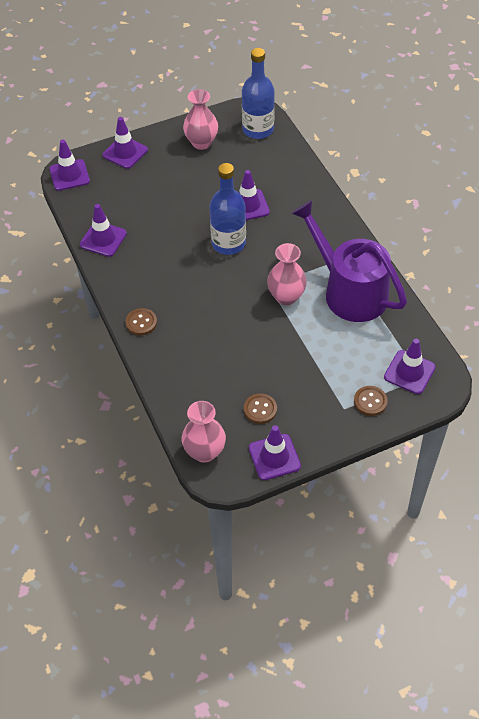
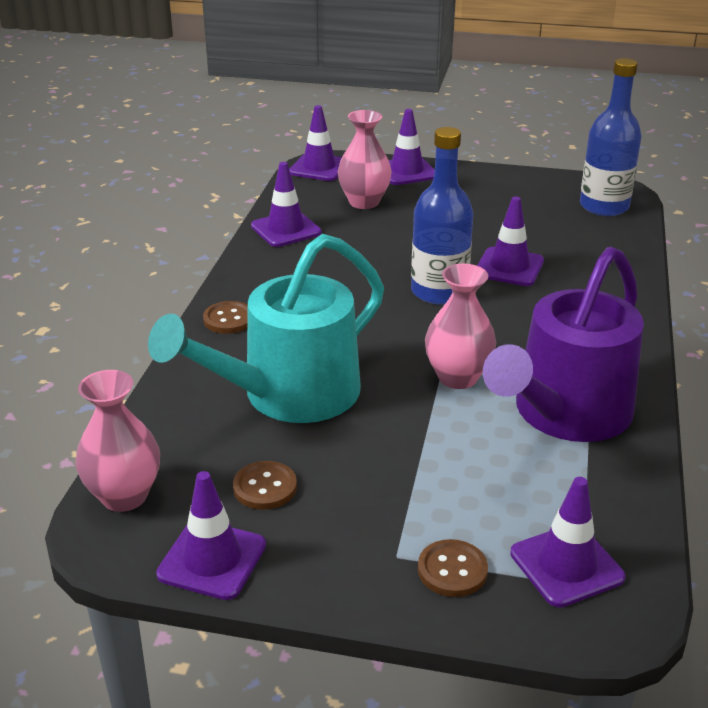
camera: 35 degrees right, 20 degrees down
(201, 143) = (513, 193): pink vase -> pink vase (364, 202)
(220, 352) = (289, 394): none -> turquoise watering can
(349, 291) = (565, 414): purple watering can -> purple watering can turned 135 degrees counterclockwise

